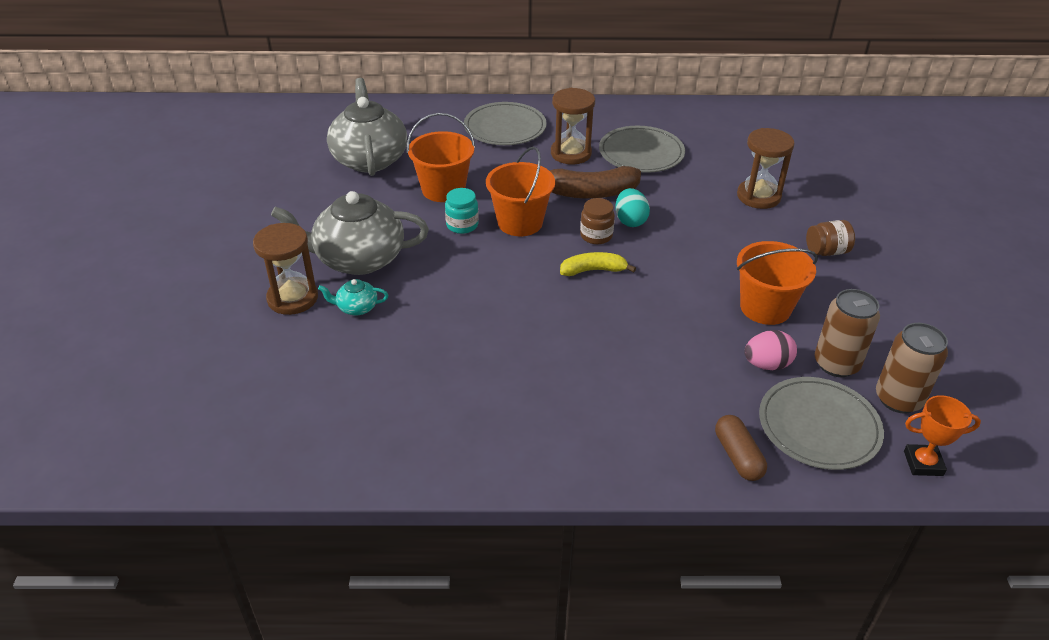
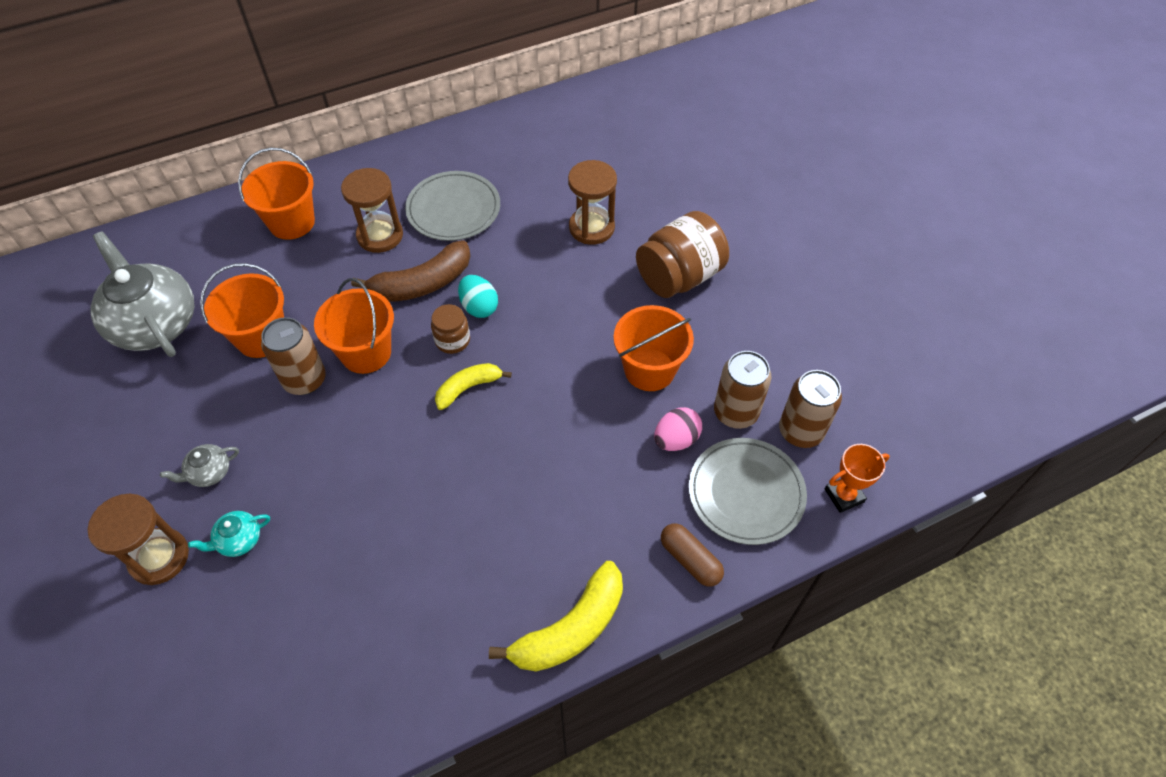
camera: 25 degrees left, 15 degrees up
(358, 259) = (209, 472): grey teapot -> grey teapot, size x0.43
(462, 225) = (305, 380): turquoise jar -> brown can
(505, 127) = (292, 222): grey plate -> orange bucket
(599, 465) = (571, 629): none -> yellow banana
(826, 251) = (679, 276): brown jar -> brown jar, size x1.91

